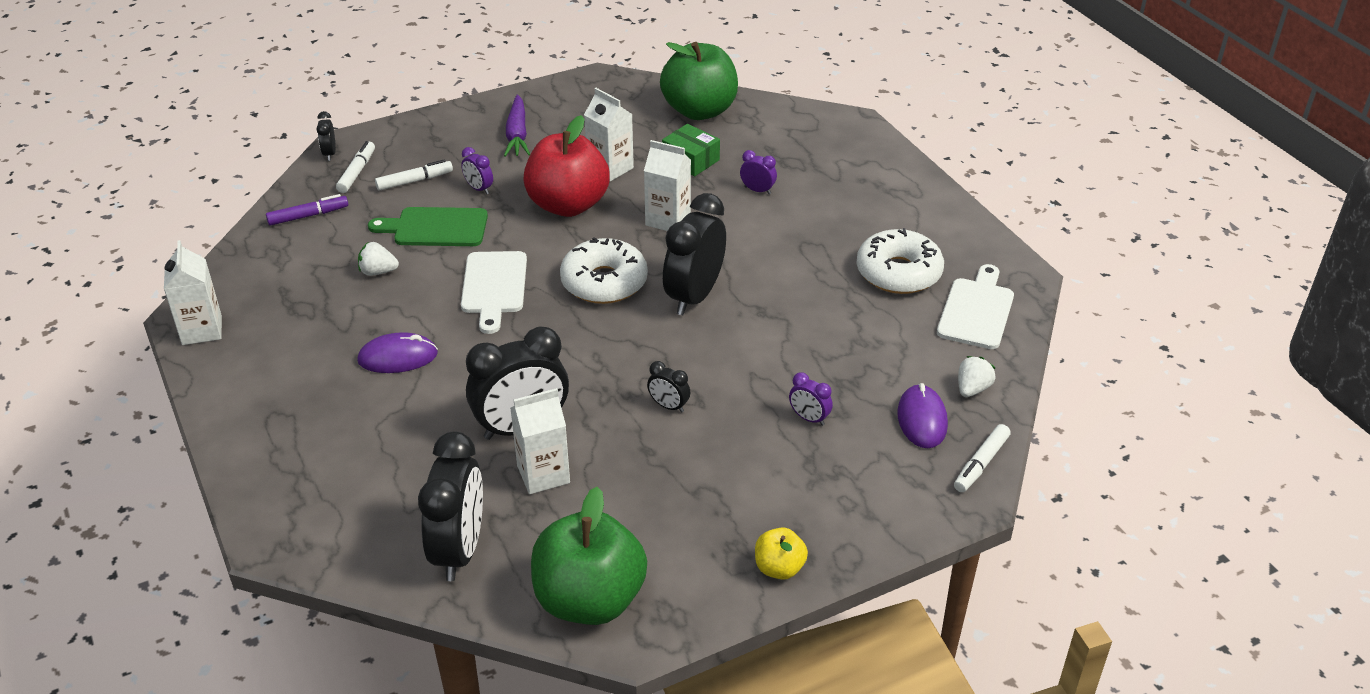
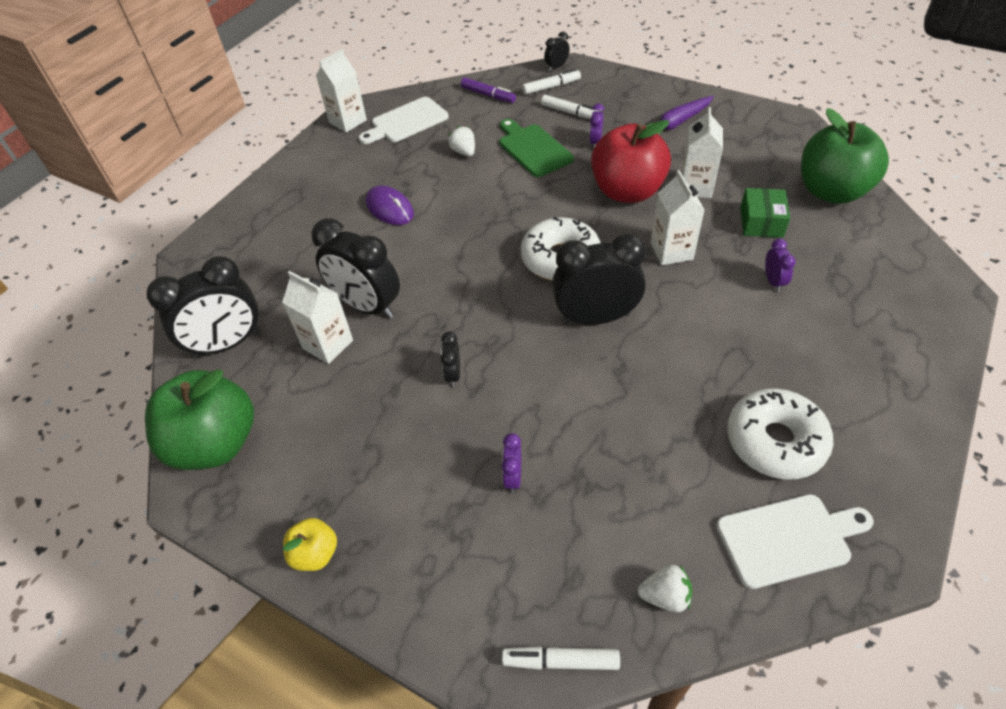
camera: 60 degrees right, 10 degrees up
(494, 286) = (500, 209): white cutting board -> white cutting board (406, 122)
(922, 419) = (583, 571): purple mouse -> none

